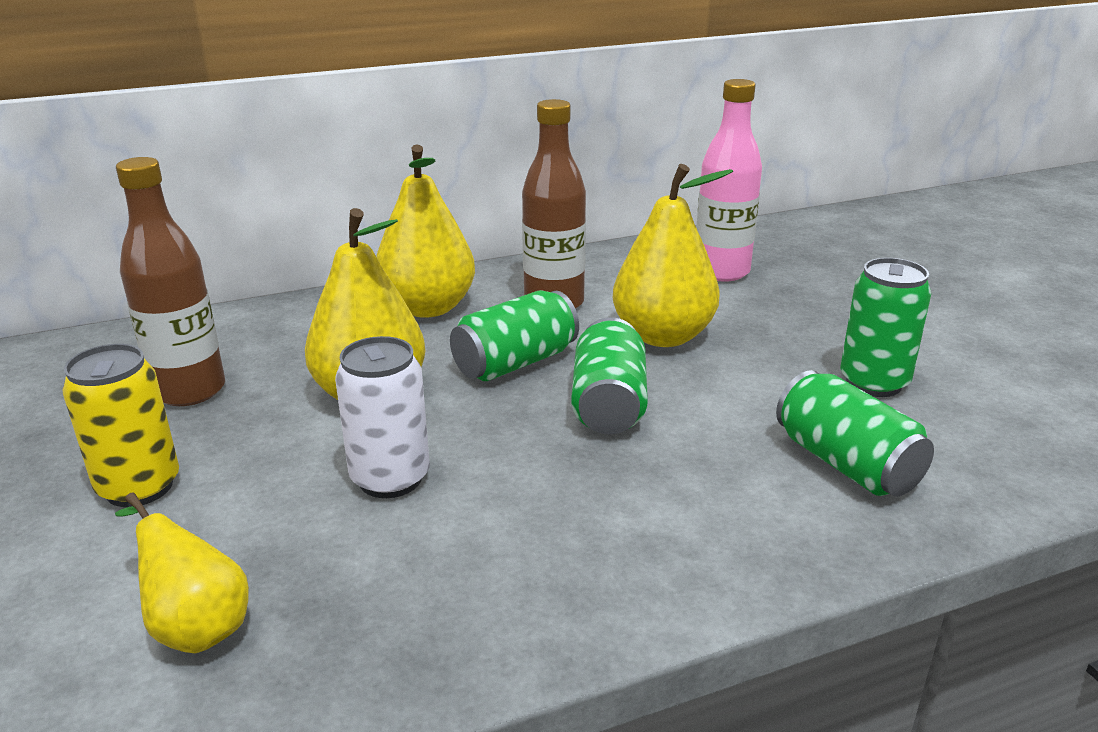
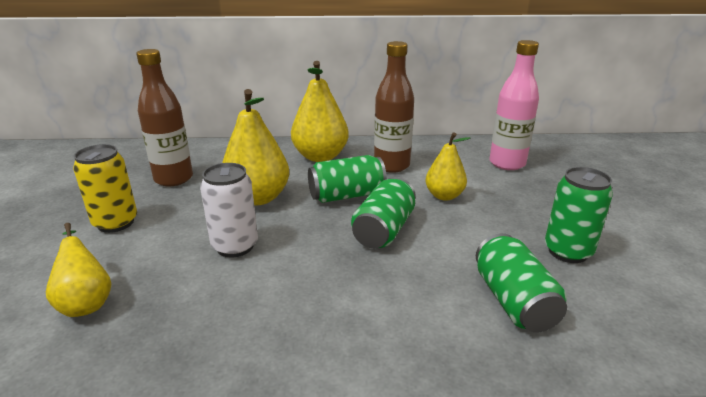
camera: 20 degrees right, 0 degrees up
(663, 336) = (444, 196): yellow pear -> yellow pear, size x0.62

